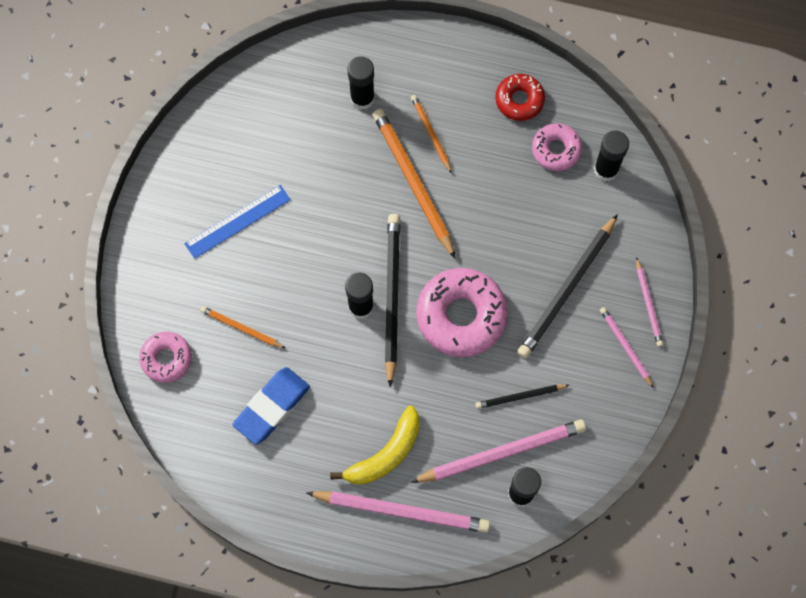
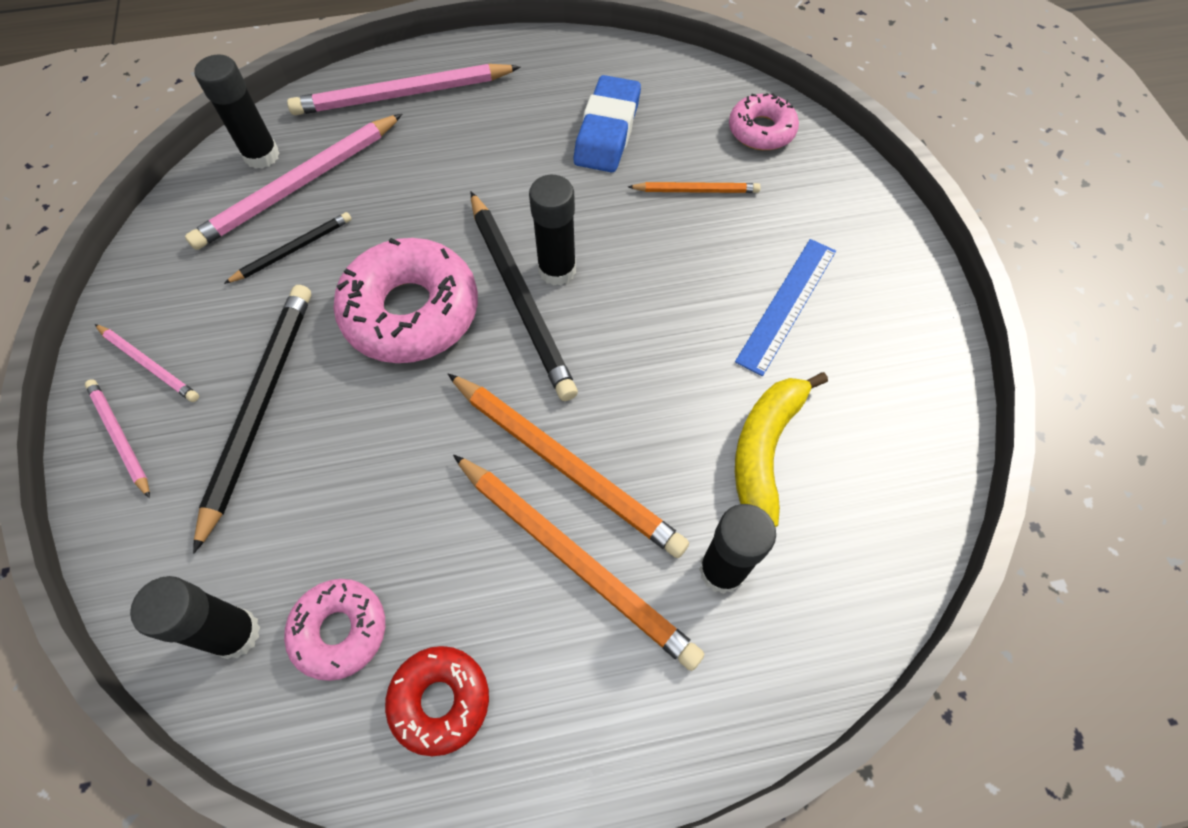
camera: 155 degrees right, 10 degrees down
(385, 454) = (446, 136): yellow banana -> yellow banana (765, 449)
(430, 134) = (575, 559): orange pencil -> orange pencil, size x1.89

